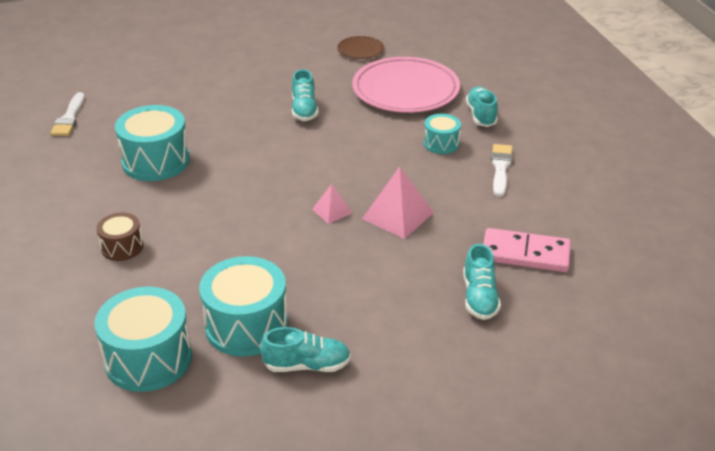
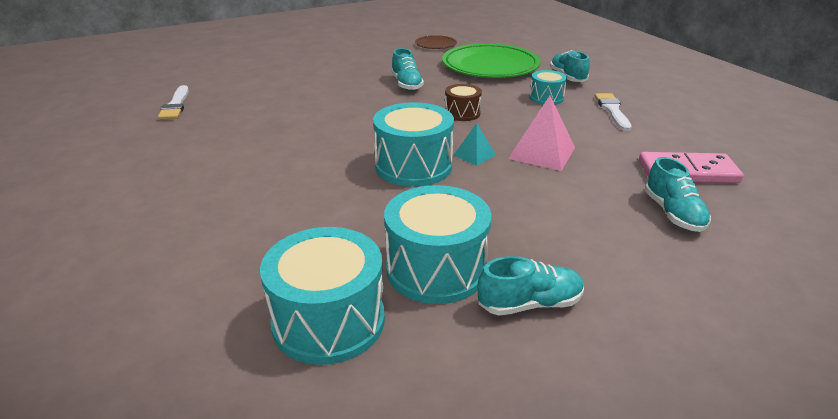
camera: 10 degrees left, 5 degrees down
(122, 247) = (260, 206): brown drum -> brown drum (462, 113)
(156, 161) = (275, 131): turquoise drum -> turquoise drum (413, 166)
(332, 211) = (474, 155): pink pyramid -> turquoise pyramid
(405, 89) = (490, 65): pink plate -> green plate

